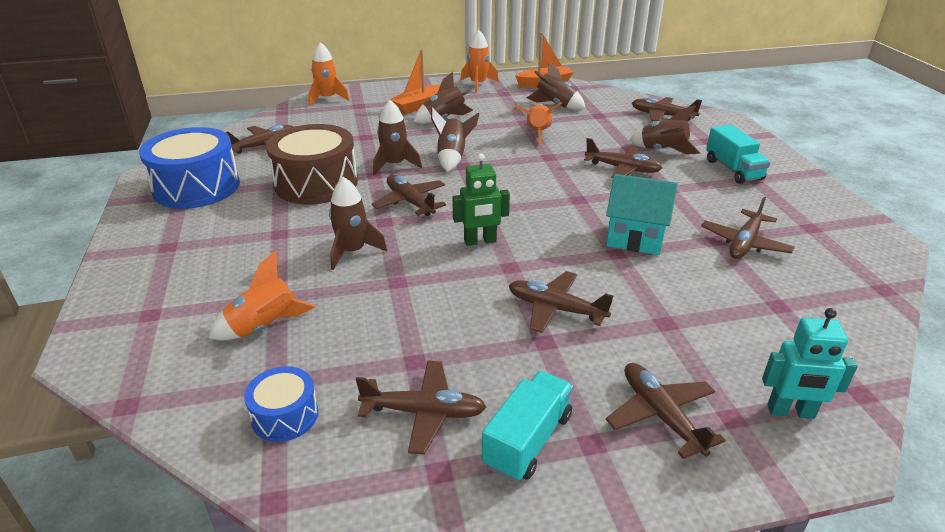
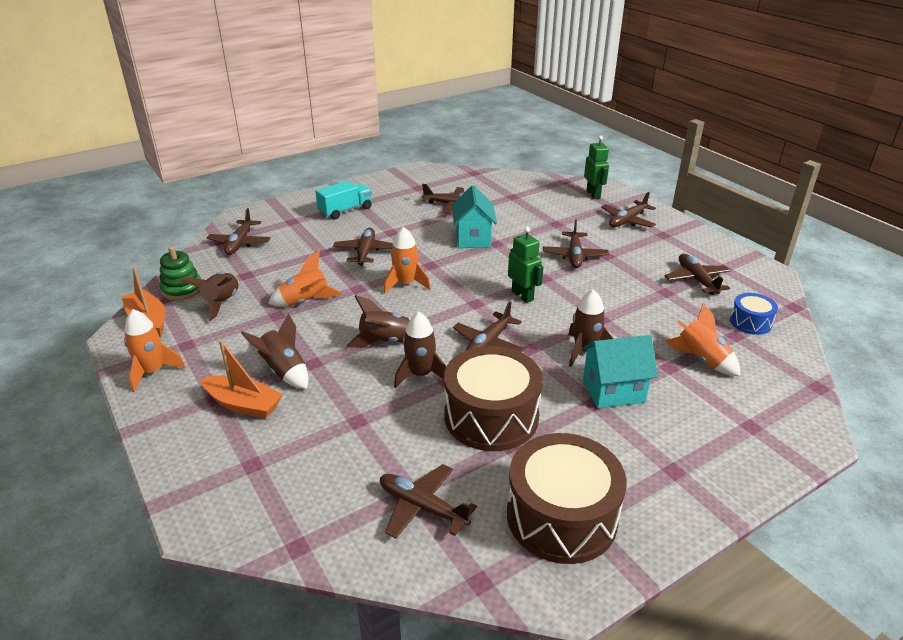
camera: 110 degrees left, 0 degrees up
(196, 187) = (561, 516): blue drum -> brown drum
(282, 249) = (613, 391): none -> turquoise house
(327, 99) = (230, 512): orange rocket -> orange rocket (405, 284)
(528, 440) = (679, 249): turquoise truck -> none
(585, 93) = (182, 289): none -> green stacking toy
(662, 150) = (321, 238): brown rocket -> none
(791, 412) = (593, 194): turquoise robot -> green robot

